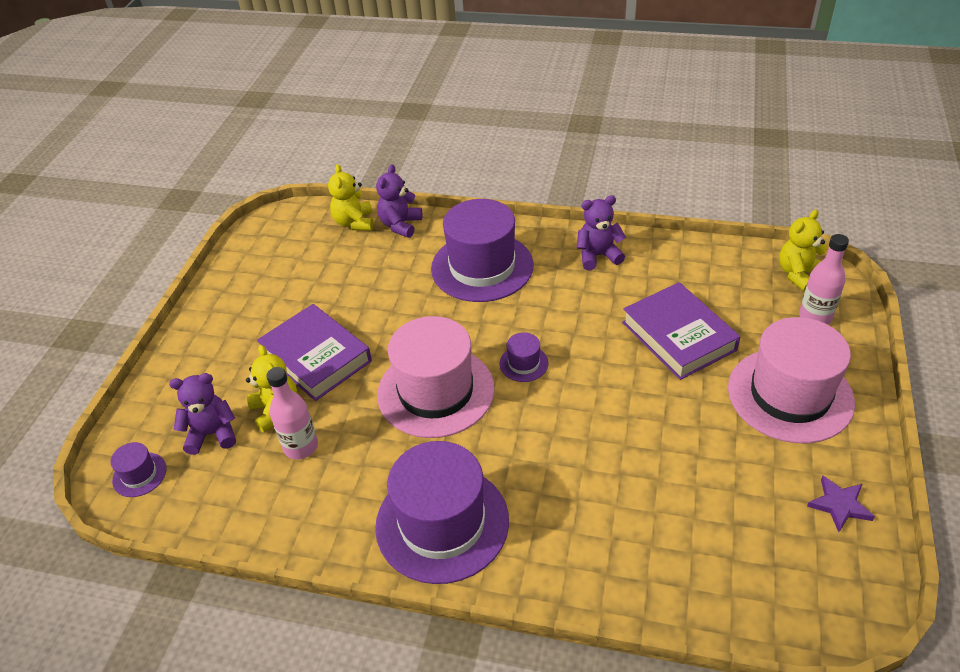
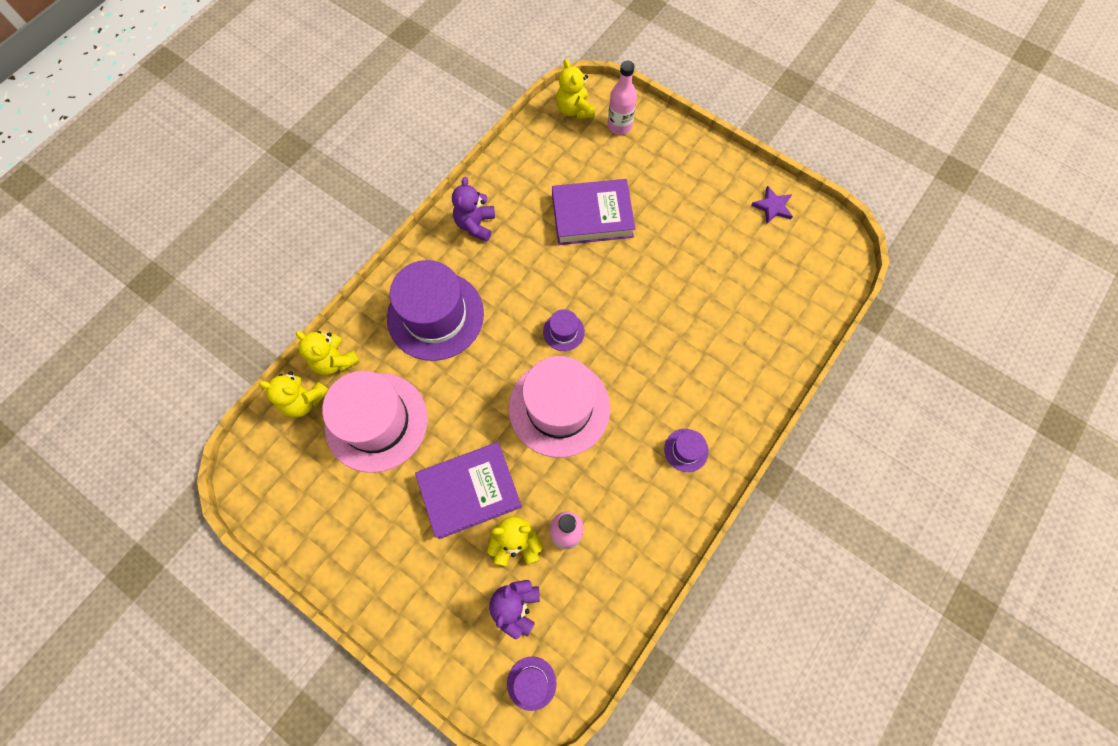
camera: 70 degrees left, 25 degrees up
(400, 225) = (335, 360): purple teddy bear -> yellow teddy bear
(442, 523) = (686, 450): purple hat -> purple hat, size x0.43
(790, 395) = (678, 181): pink hat -> pink hat (376, 422)

